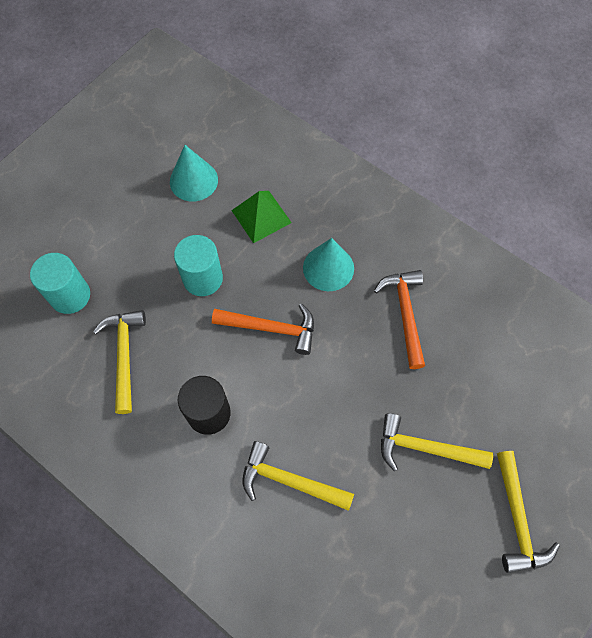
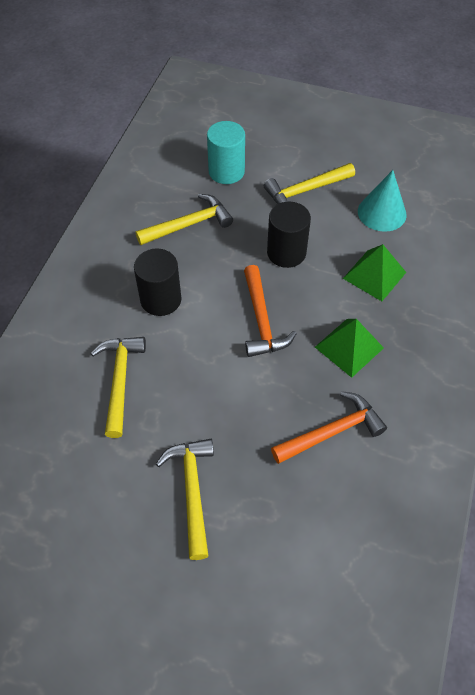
camera: 70 degrees right, 10 degrees down
(203, 278) = (286, 252): turquoise cylinder -> black cylinder
(328, 268) = (349, 347): turquoise cone -> green pyramid
(517, 519) = (145, 606): yellow hammer -> yellow hammer (305, 191)

